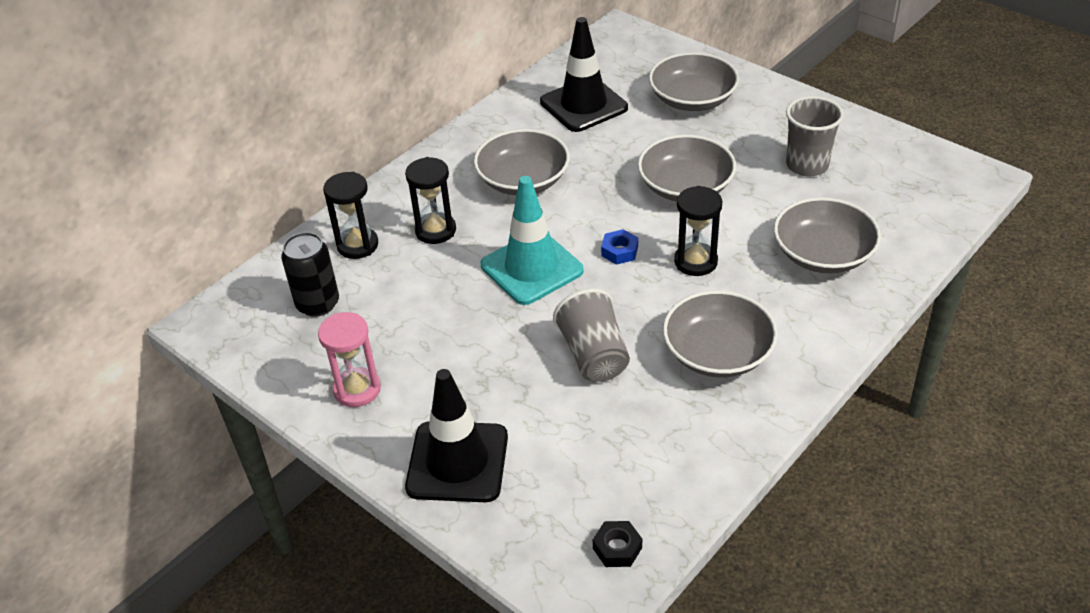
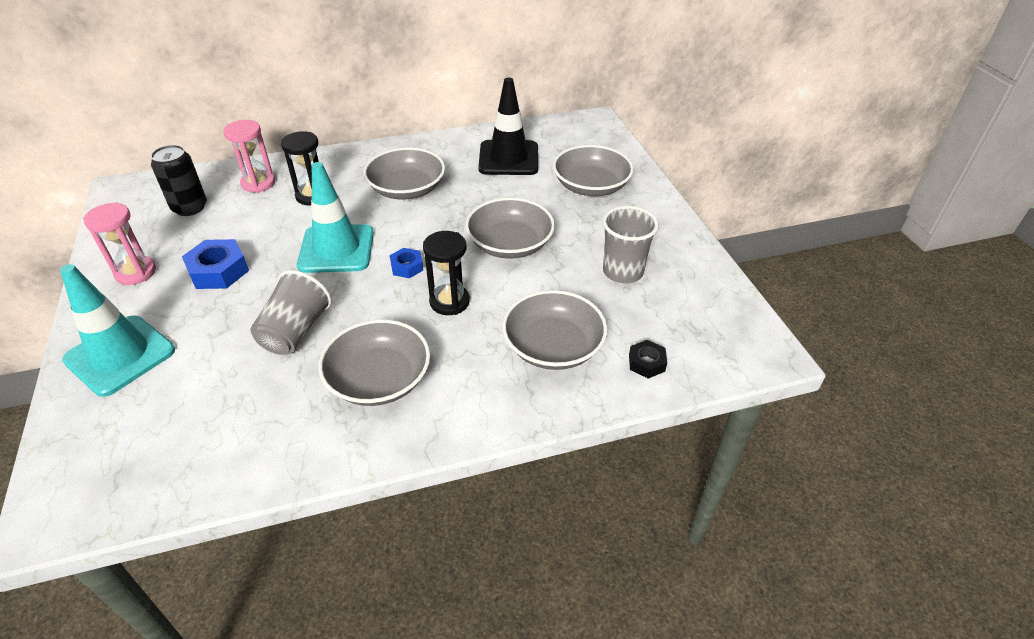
camera: 30 degrees right, 0 degrees up
(357, 245) = (258, 183): black hourglass -> pink hourglass
(443, 345) = (218, 271): none -> blue nut
(457, 462) = (120, 355): black traffic cone -> turquoise traffic cone
(617, 548) = (121, 487): black nut -> black nut (646, 363)

